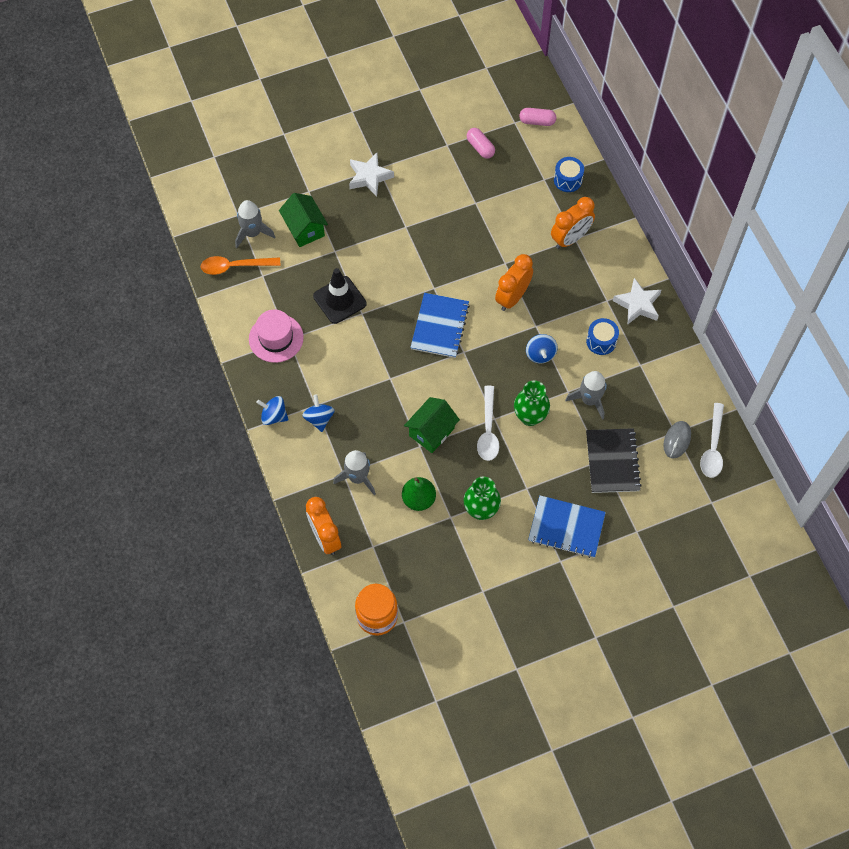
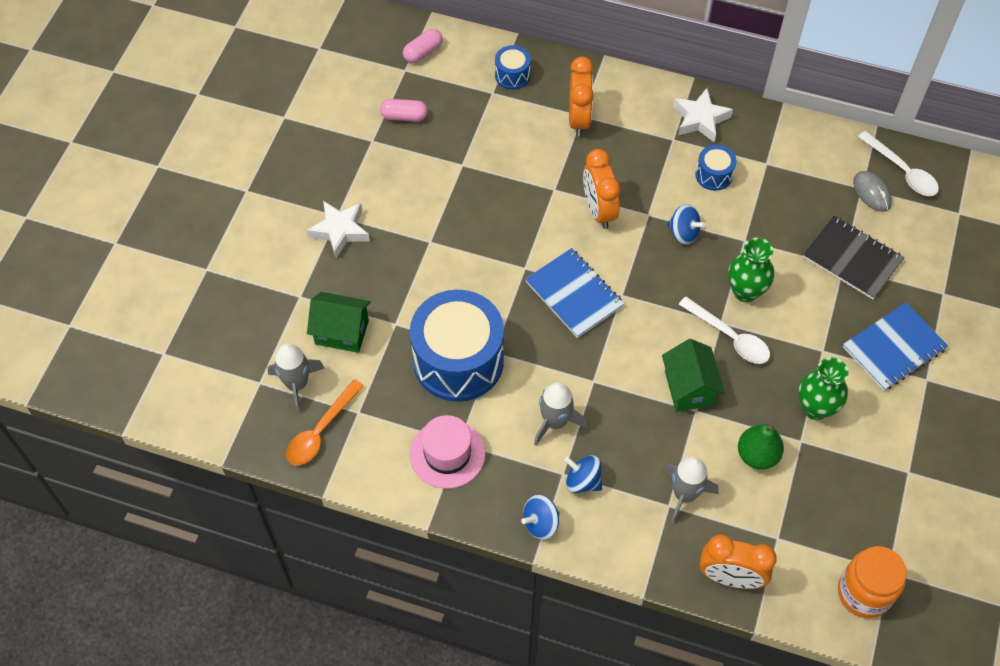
camera: 50 degrees left, 5 degrees down
(339, 300) = (458, 361): black traffic cone -> blue drum
(589, 400) = (769, 229): grey rocket -> grey rocket (555, 422)

